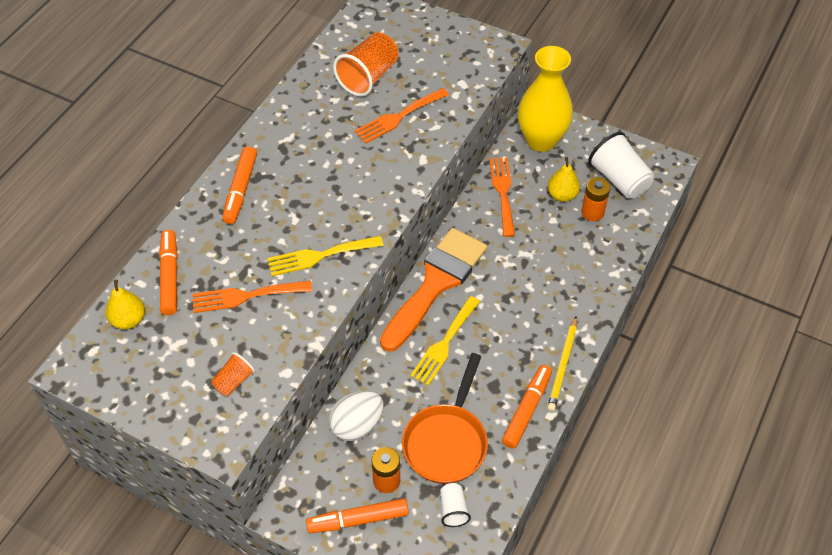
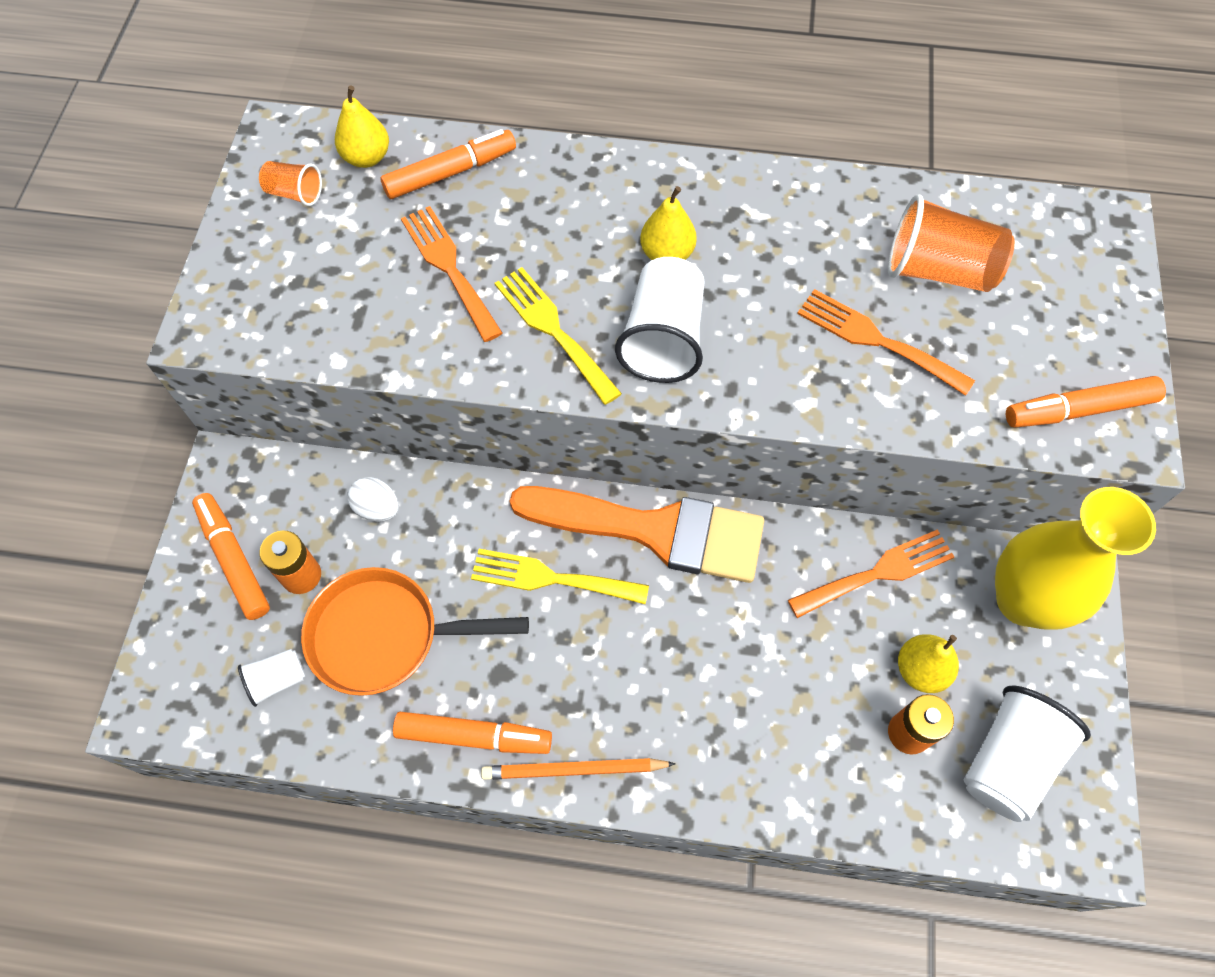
camera: 70 degrees right, 10 degrees up
(234, 381) = (306, 305): orange cup -> orange cup (295, 193)
(240, 190) = (631, 193): orange marker -> orange marker (1079, 409)
(294, 187) = (667, 254): none -> yellow pear
(352, 207) = (663, 339): none -> white cup
(357, 425) = (377, 508): white egg -> white egg, size x0.64
(563, 365) = (574, 770): yellow pencil -> orange pencil

